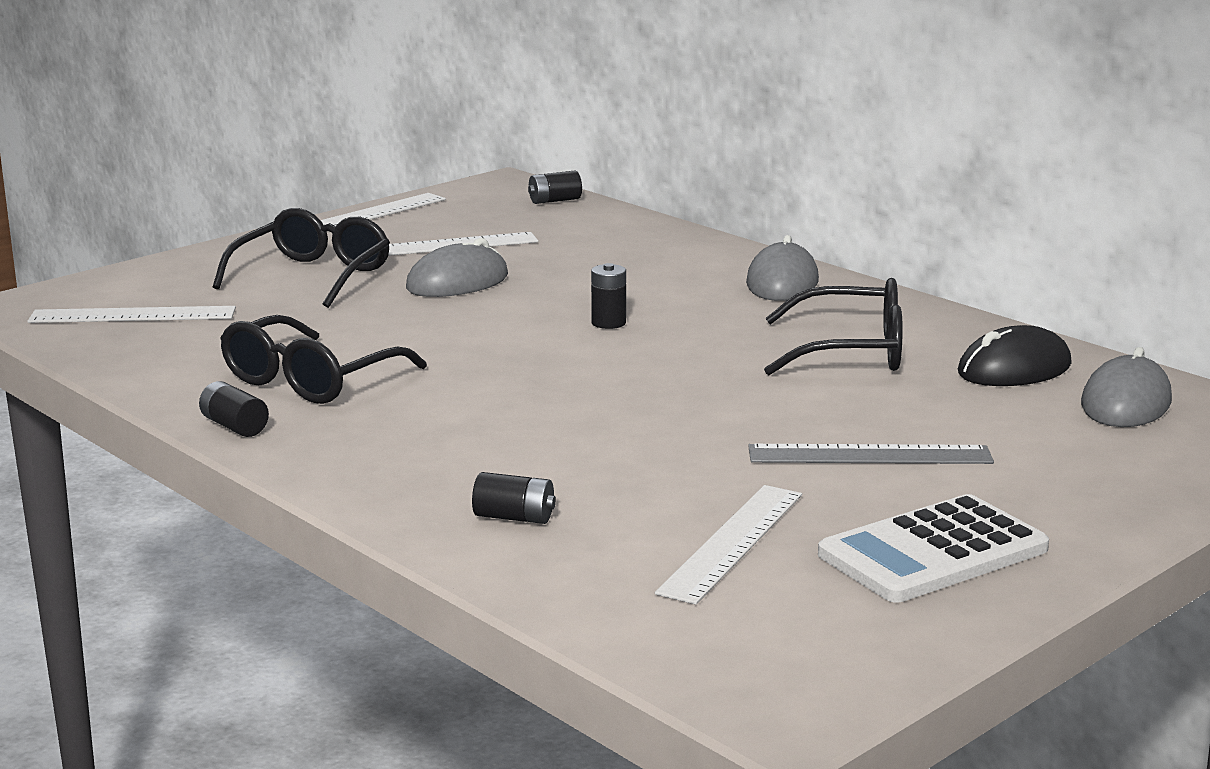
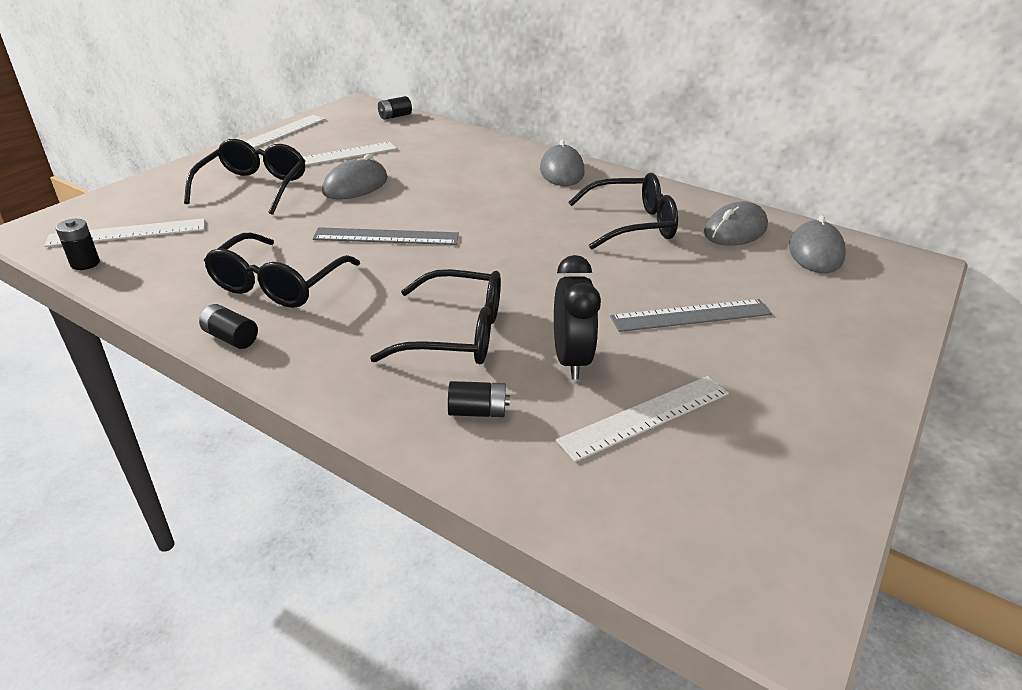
camera: 15 degrees left, 15 degrees up
(476, 342) = (386, 237): none -> grey ruler
(525, 446) = (457, 333): none -> black glasses
(608, 323) = (468, 213): black battery -> black battery (85, 263)
(665, 483) = (570, 360): none -> black clock
(732, 542) = (646, 417): white ruler -> white ruler turned 45 degrees clockwise
(933, 552) = (784, 407): white calculator -> none
(1014, 369) = (735, 230): black mouse -> grey mouse

